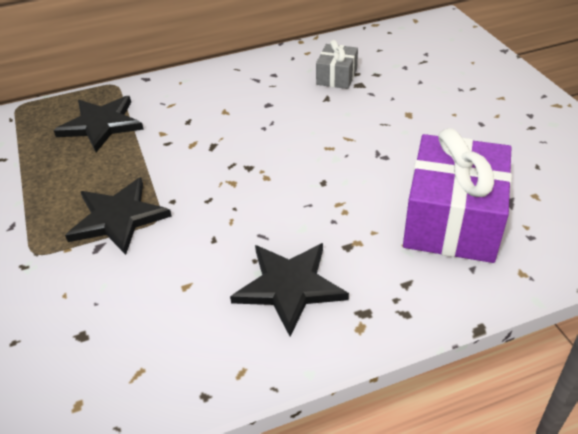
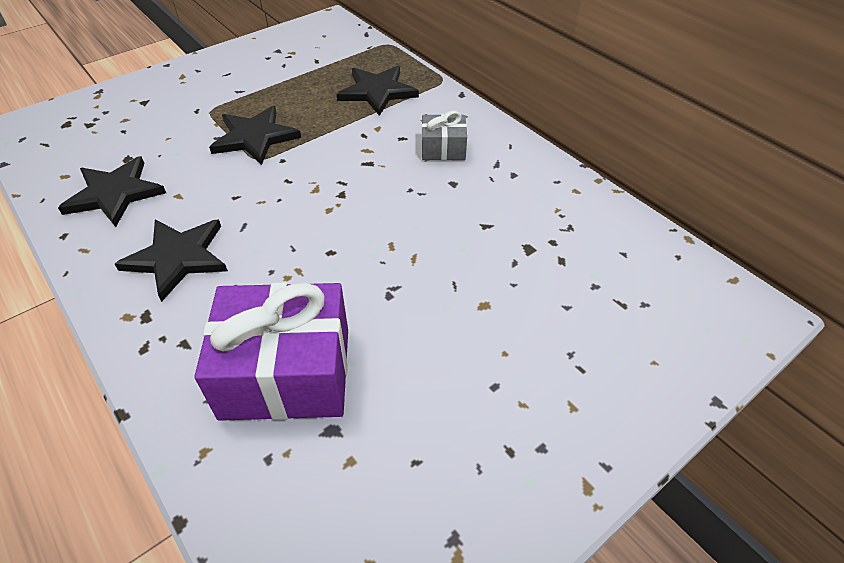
camera: 70 degrees right, 5 degrees up
(150, 345) = (115, 193): none -> black star
(336, 77) = (535, 225): grey gift -> grey gift (443, 149)

